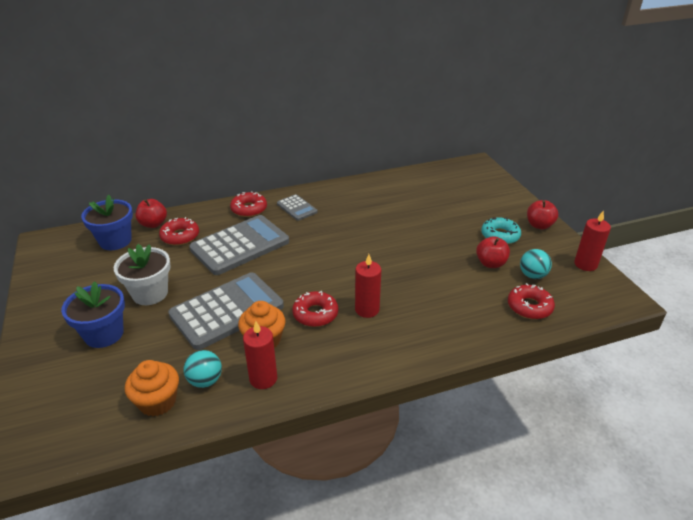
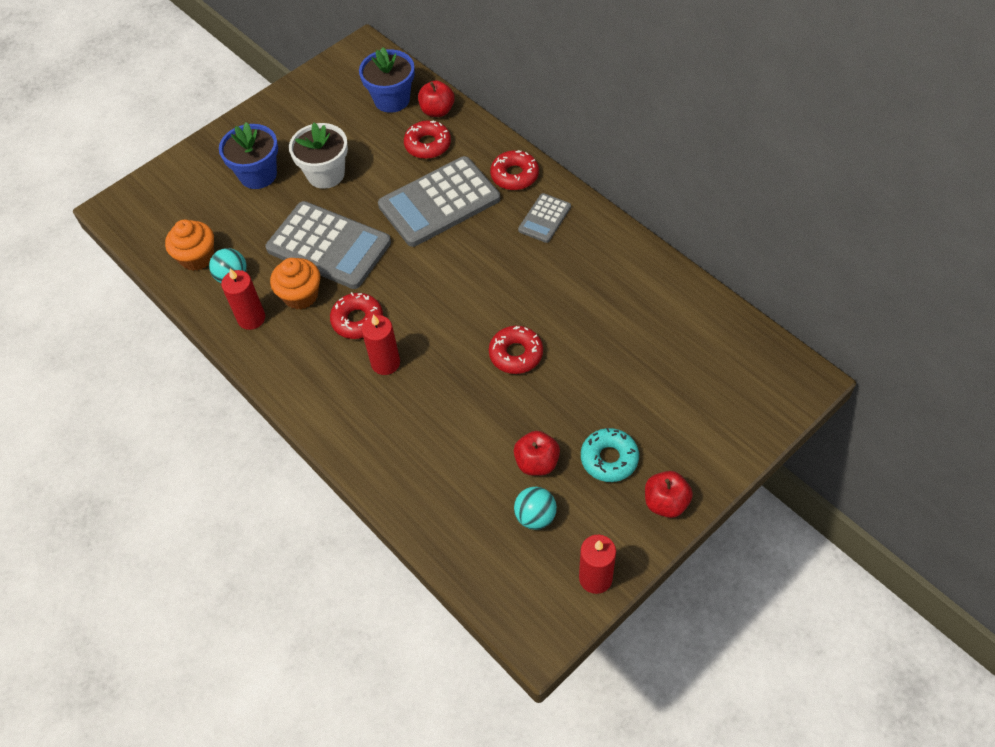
camera: 70 degrees right, 20 degrees up
(240, 245) = (439, 202): grey calculator -> grey calculator turned 120 degrees clockwise
(529, 307) = (467, 525): red donut -> red donut (516, 354)

